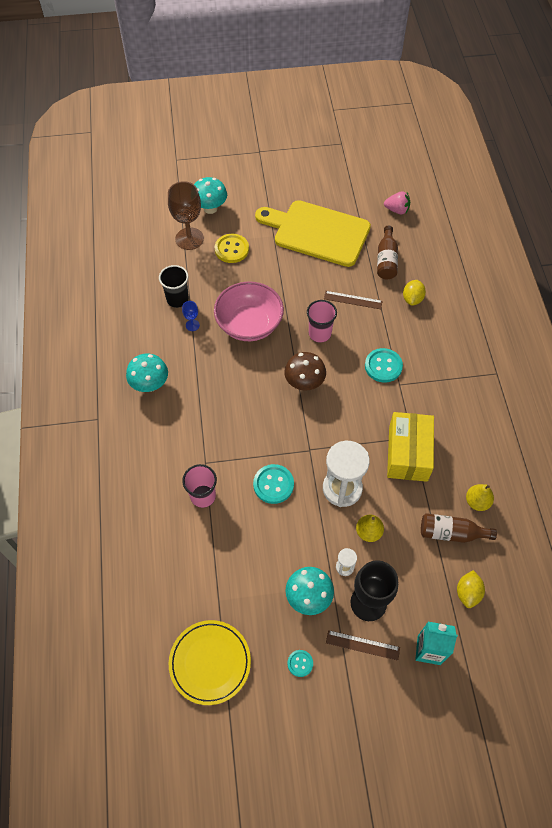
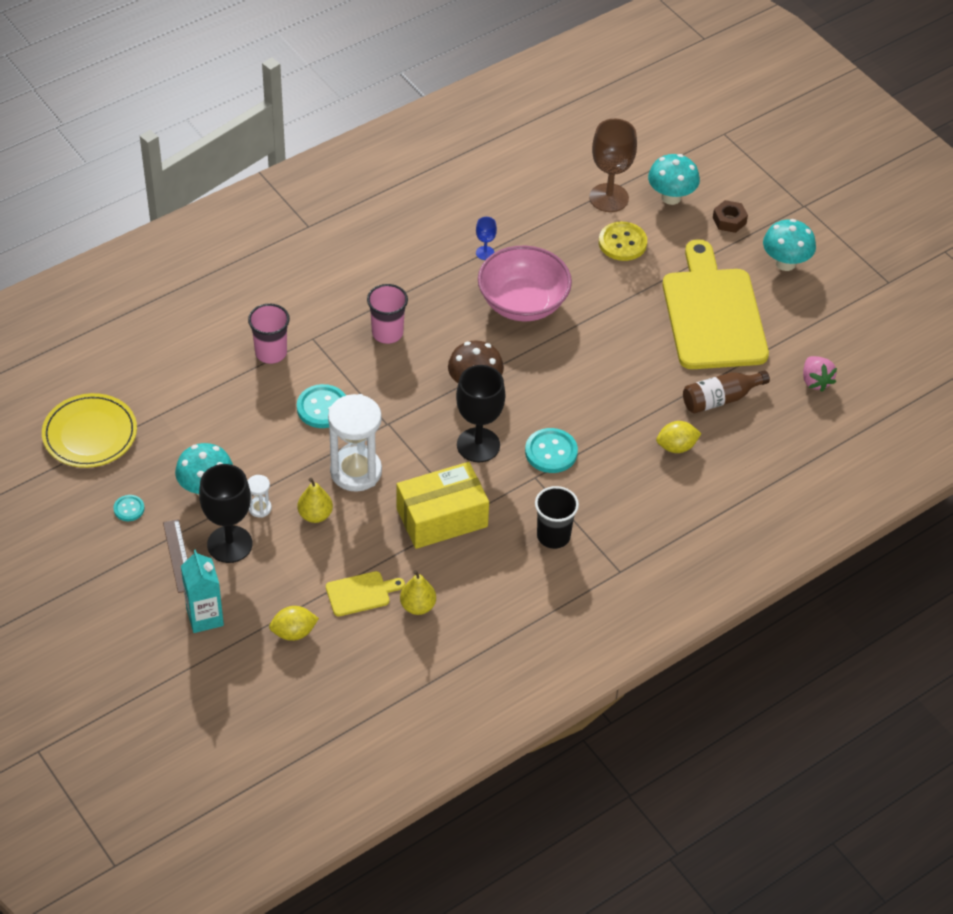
camera: 60 degrees right, 10 degrees down
(150, 384) = (380, 250): turquoise mushroom -> turquoise mushroom (785, 263)
(177, 299) = (512, 224): black cup -> black cup (553, 536)
(248, 190) = (729, 220): none -> brown nut
(319, 333) = (556, 374): pink cup -> pink cup (387, 333)
(353, 300) = (630, 387): brown ruler -> none
(356, 404) = (478, 445): none -> black goblet
(451, 533) = (361, 593): brown bottle -> yellow cutting board

